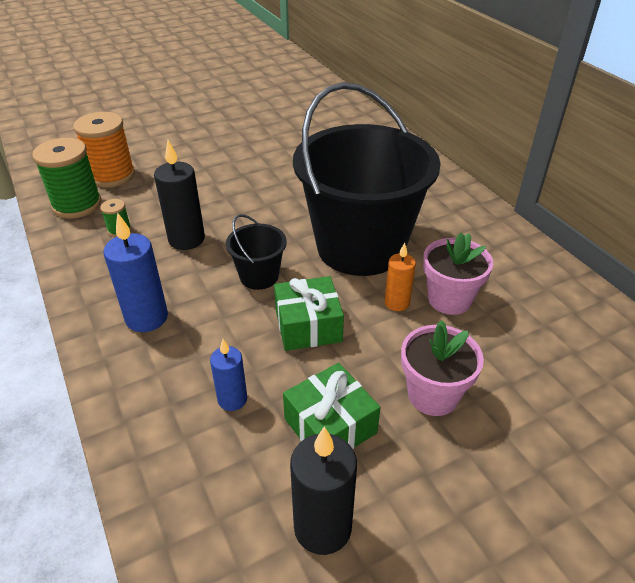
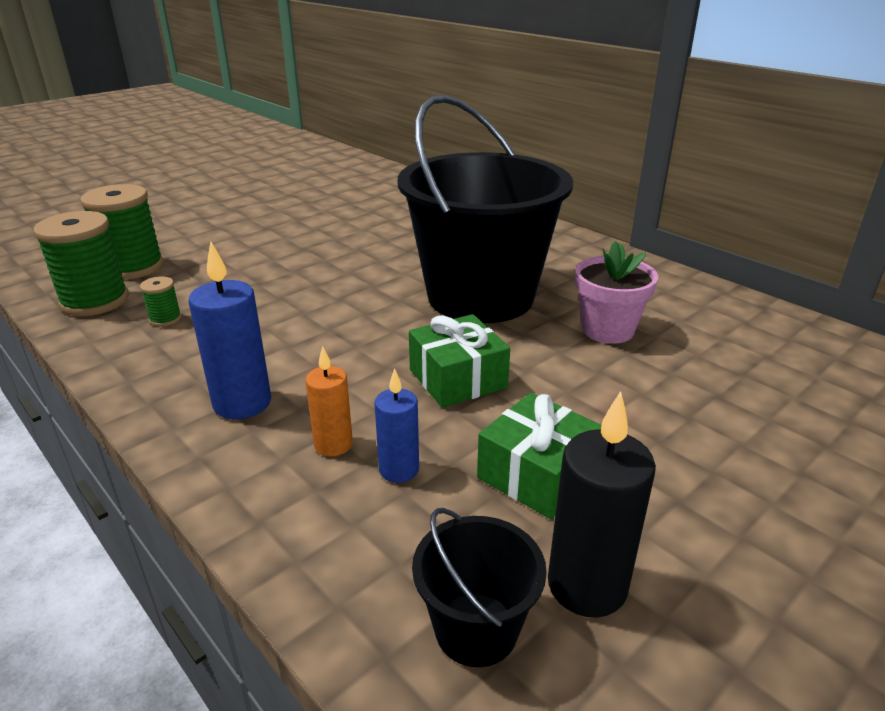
camera: 15 degrees left, 10 degrees down
(112, 176) = (133, 267): orange spool -> green spool
(186, 239) = (261, 317): black candle -> none
(259, 276) = (372, 340): black bucket -> black bucket (476, 629)
(397, 303) = (550, 341): orange candle -> orange candle (333, 444)
(433, 395) = (641, 421): pink flower pot -> none

